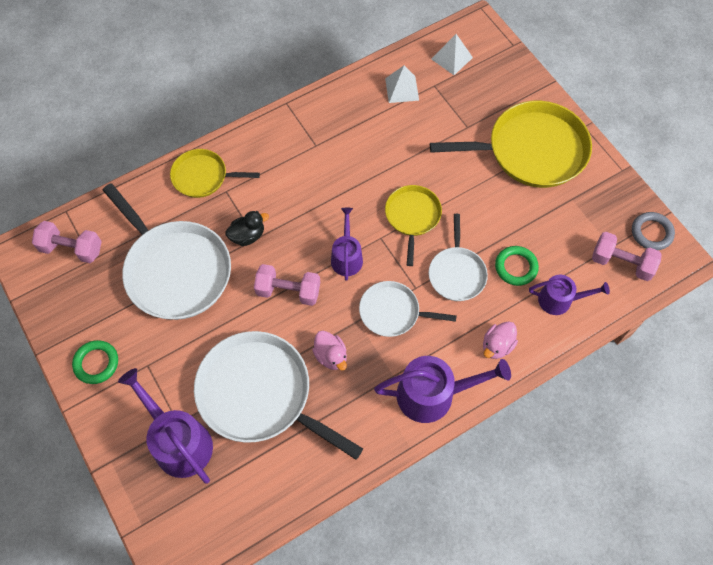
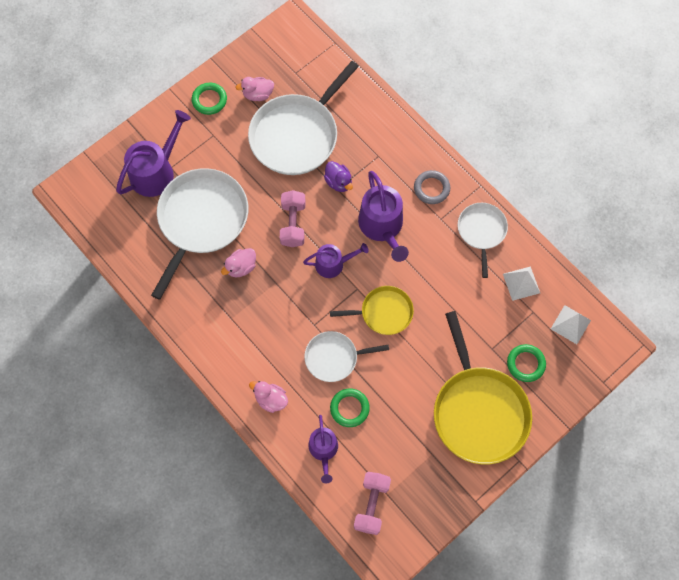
camera: 80 degrees right, 5 degrees up
(72, 249) = (302, 56): pink dumbbell -> none
(107, 305) = (258, 94): none -> pink duck
(203, 177) = (388, 135): yellow pan -> none
(247, 236) = (338, 182): black duck -> purple duck
(393, 312) = (288, 309): white pan -> white pan (481, 231)
(432, 394) = (219, 352): purple watering can -> purple watering can (382, 226)
(487, 102) = (525, 364): none -> green ring
(651, 233) = (410, 533): grey ring -> grey ring (431, 188)

